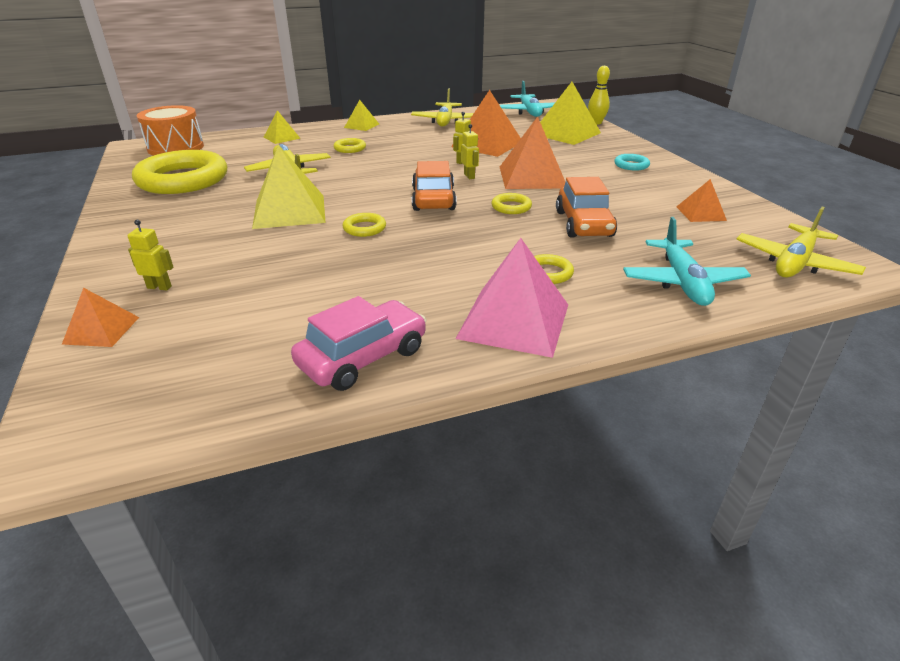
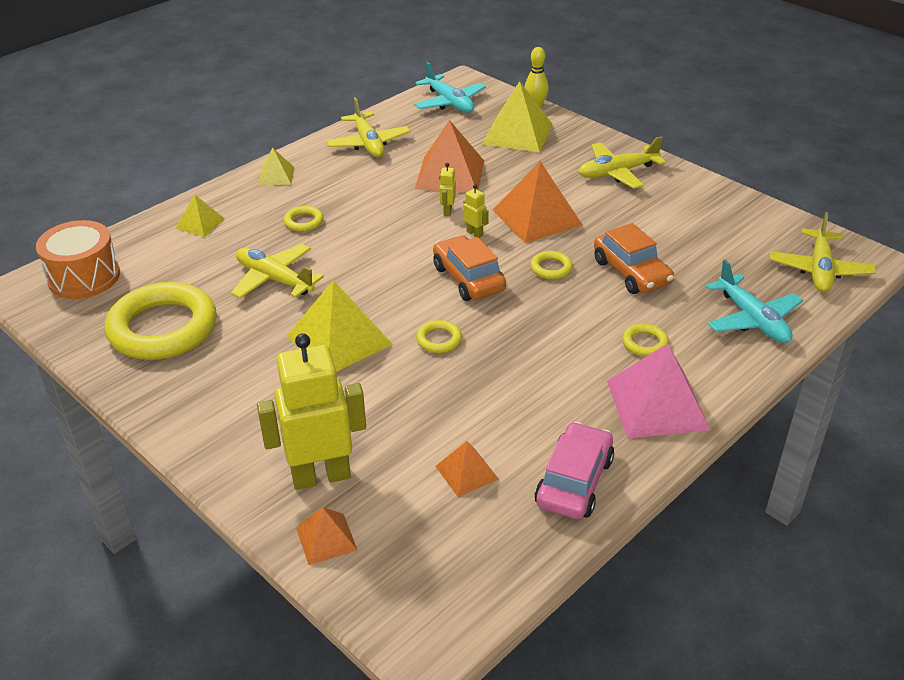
camera: 25 degrees left, 5 degrees up
(159, 287) = (321, 476): yellow robot -> yellow robot, size x2.46
(631, 165) = (617, 172): turquoise ring -> yellow plane
(701, 213) = (718, 228): orange pyramid -> orange pyramid (467, 472)

